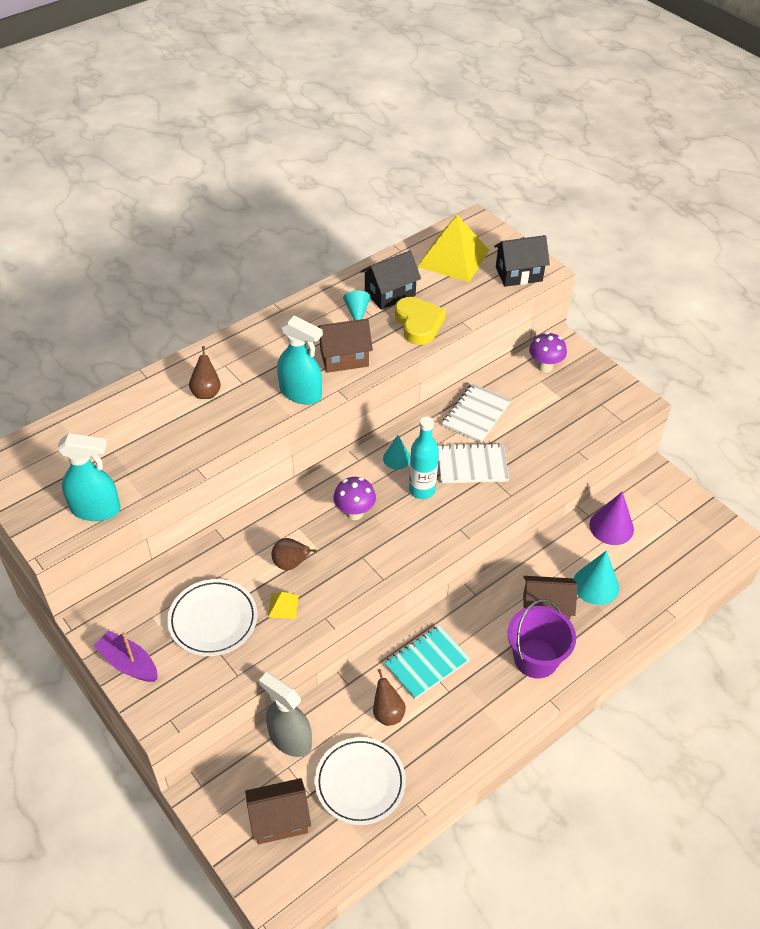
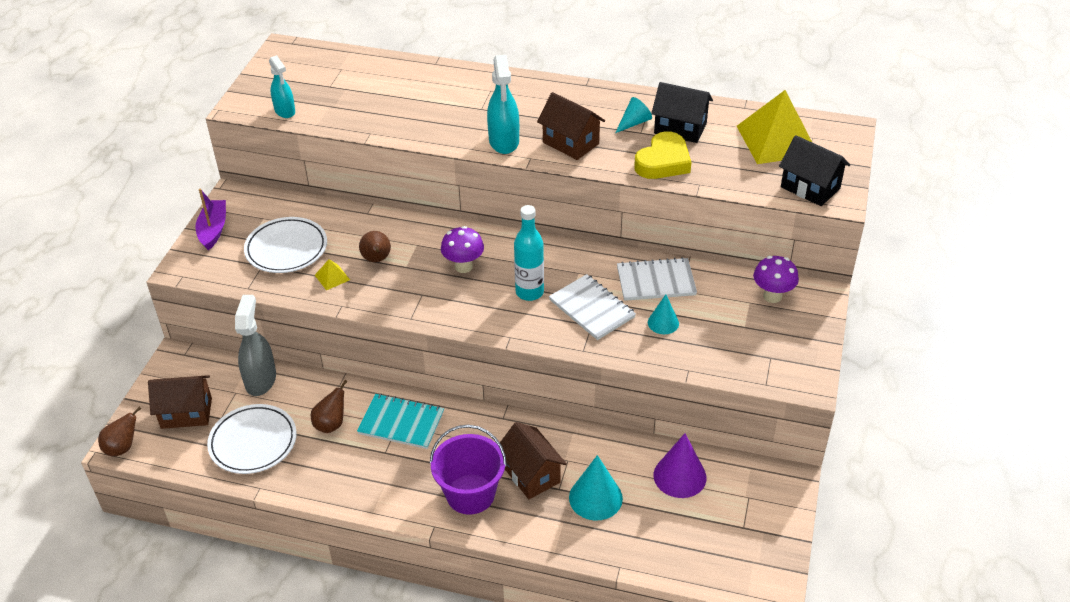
camera: 55 degrees right, 5 degrees down
(96, 509) = (285, 111): turquoise spray bottle -> turquoise spray bottle, size x0.66
(206, 392) = (451, 97): brown pear -> brown pear (122, 447)
(279, 820) = (186, 413): brown house -> brown house turned 45 degrees counterclockwise
(396, 458) = (549, 260): turquoise cone -> turquoise cone (663, 323)

